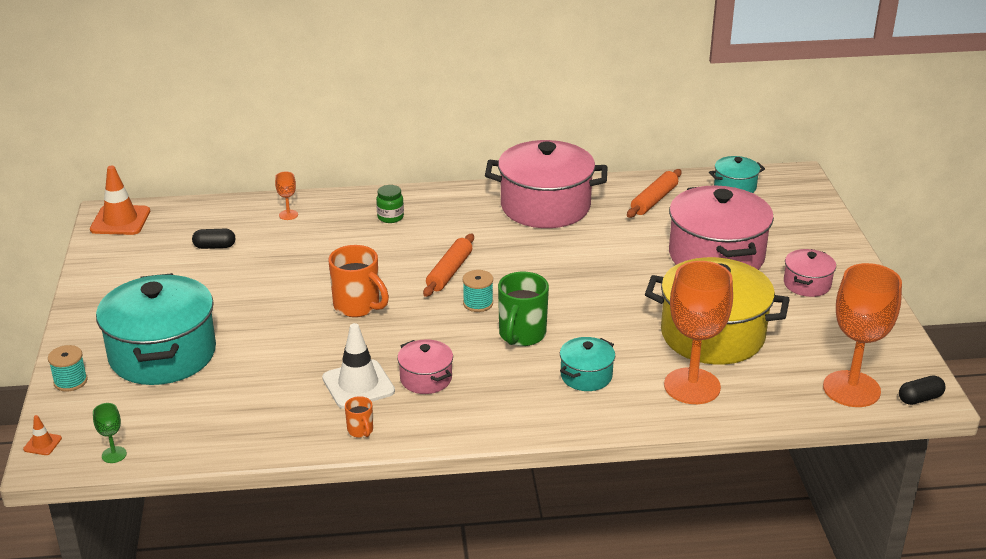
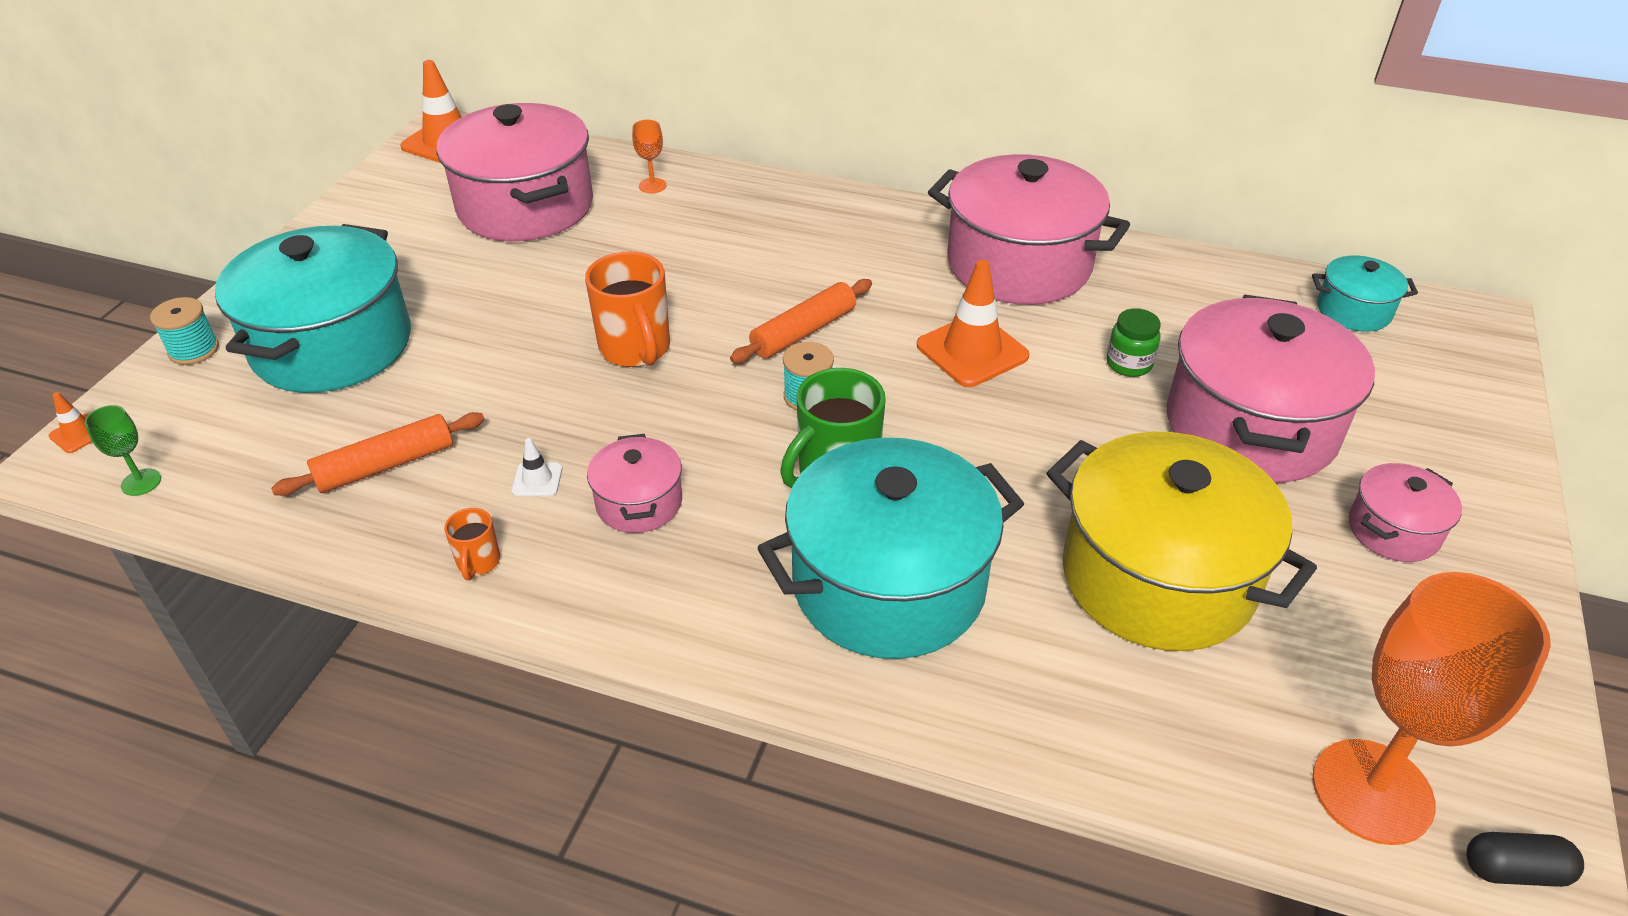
camera: 25 degrees right, 10 degrees up
(214, 246) = (525, 206): black capsule -> pink pot
(358, 385) = (537, 480): white traffic cone -> white traffic cone, size x0.46
(390, 217) = (783, 223): green jar -> green jar (1128, 364)
(551, 257) = (972, 351): none -> orange traffic cone
(586, 376) = (889, 585): turquoise pot -> turquoise pot, size x2.08
(654, 200) = (1200, 298): orange rolling pin -> orange rolling pin (385, 465)
(692, 386) = (1060, 671): orange goblet -> none

